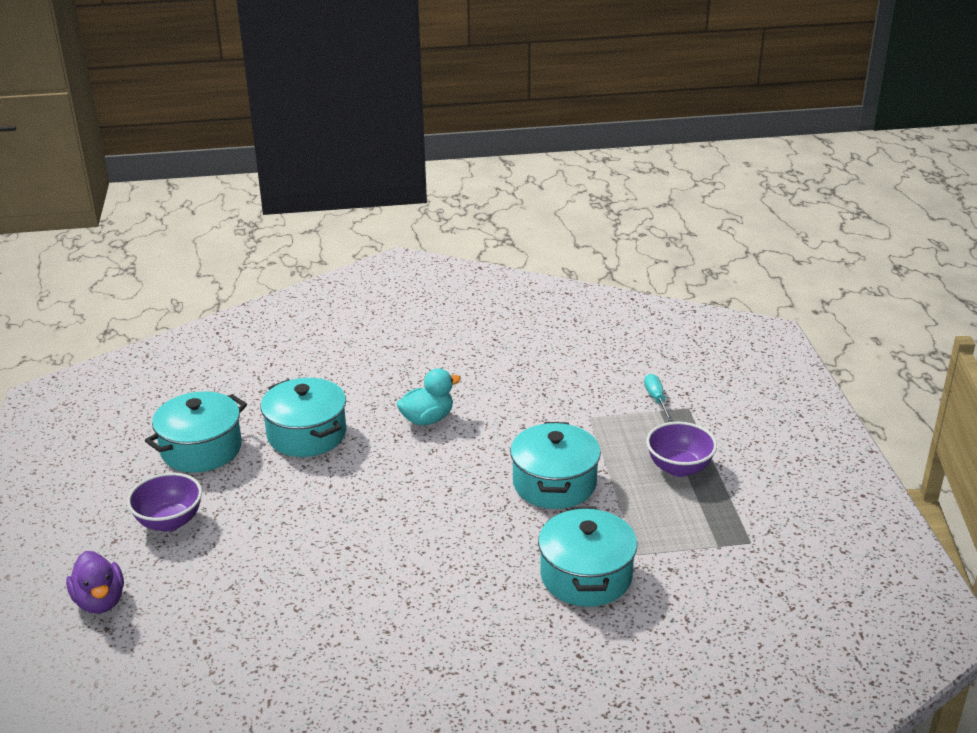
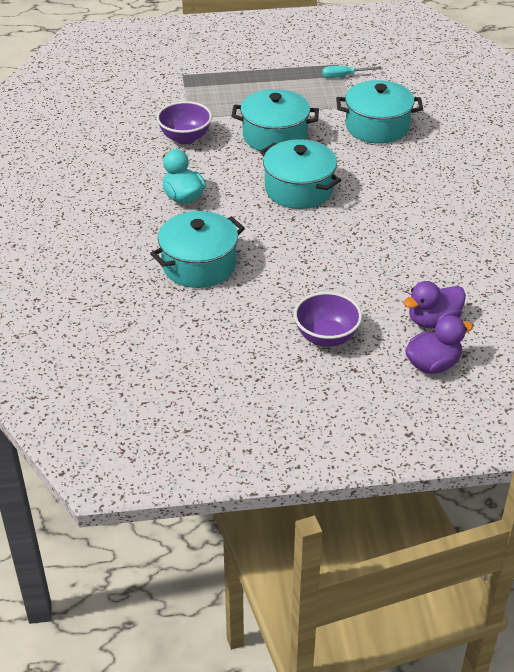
camera: 90 degrees left, 10 degrees up
(172, 606) = (433, 321): none -> purple duck
(201, 449) = (217, 330): turquoise pot -> turquoise pot (299, 189)
(656, 399) = (169, 87): turquoise screwdriver -> turquoise screwdriver (344, 76)
(679, 468) = (257, 84): purple bowl -> purple bowl (185, 138)

